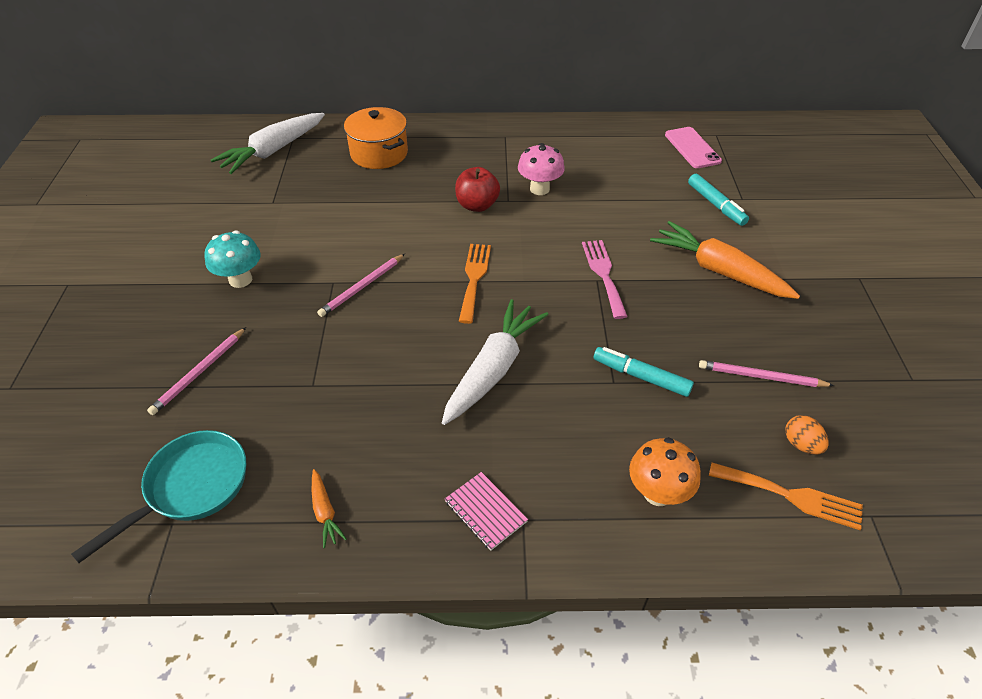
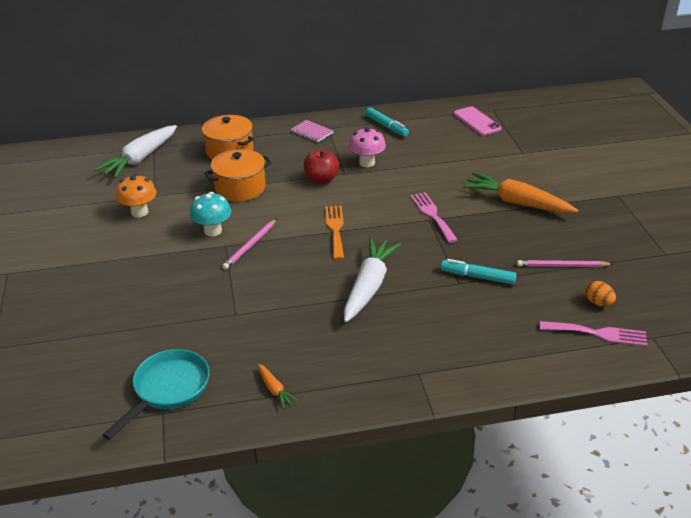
camera: 10 degrees left, 10 degrees down
(199, 372) = (143, 318): pink pencil -> none
(240, 280) = (150, 252): turquoise mushroom -> turquoise mushroom (213, 231)
(375, 204) = (240, 188): none -> orange pot
(485, 511) = (390, 372): pink notebook -> pink notebook (311, 132)
(657, 493) = (507, 345): orange mushroom -> orange mushroom (139, 212)
(716, 205) = (504, 159): turquoise marker -> turquoise marker (386, 126)
(791, 496) = (598, 334): orange fork -> pink fork

